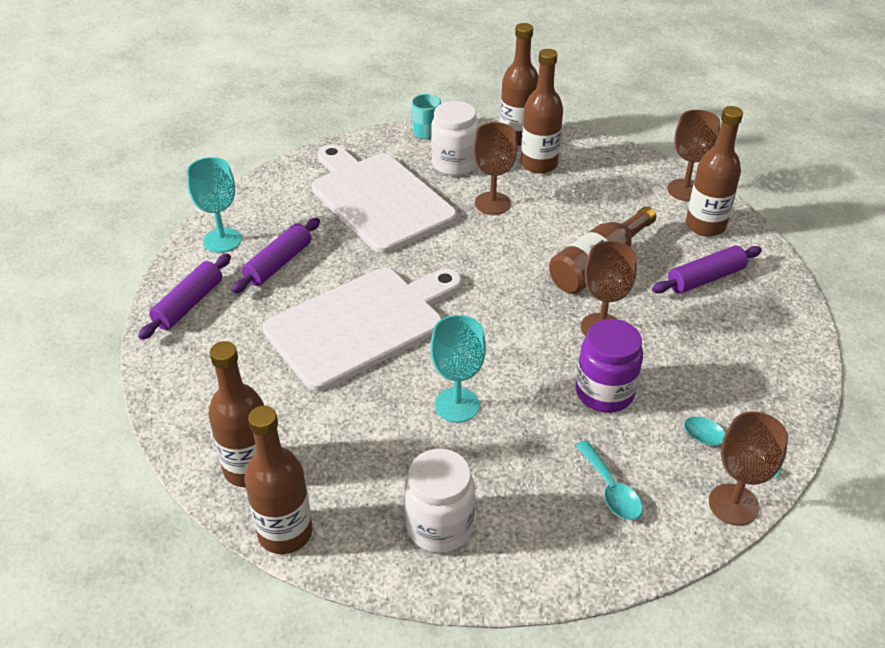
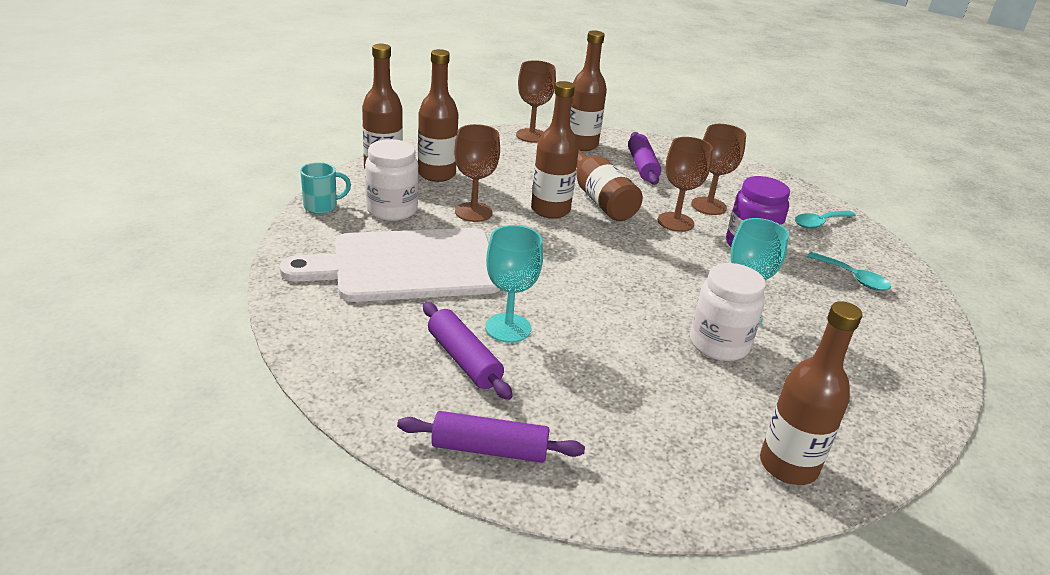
camera: 70 degrees left, 10 degrees down
(189, 304) = (489, 449): purple rolling pin -> purple rolling pin turned 45 degrees counterclockwise
(222, 240) = (383, 391): turquoise goblet -> turquoise goblet (508, 328)
(285, 533) = (880, 462): brown bottle -> brown bottle (550, 210)
(361, 324) = (603, 334): white cutting board -> none
(439, 526) = (882, 368): white jar -> white jar (719, 344)
(611, 489) = (853, 278): turquoise spoon -> turquoise spoon turned 45 degrees clockwise
(733, 504) = (874, 239): brown goblet -> brown goblet (708, 206)

